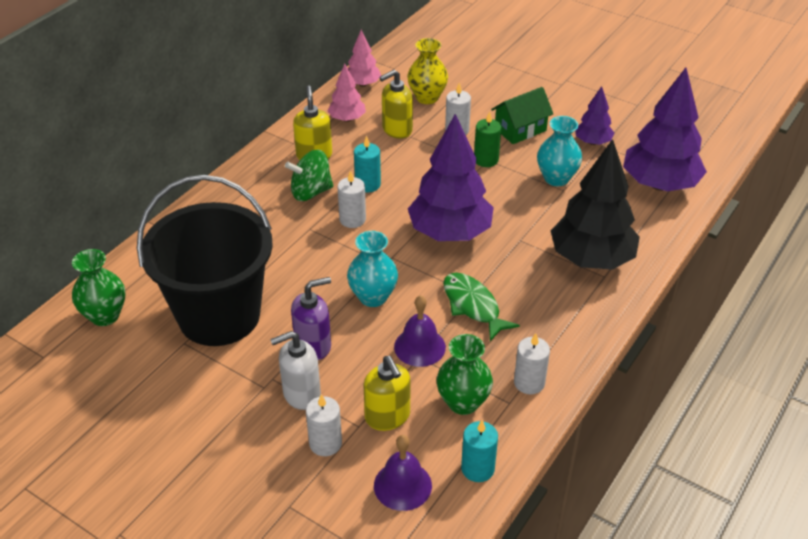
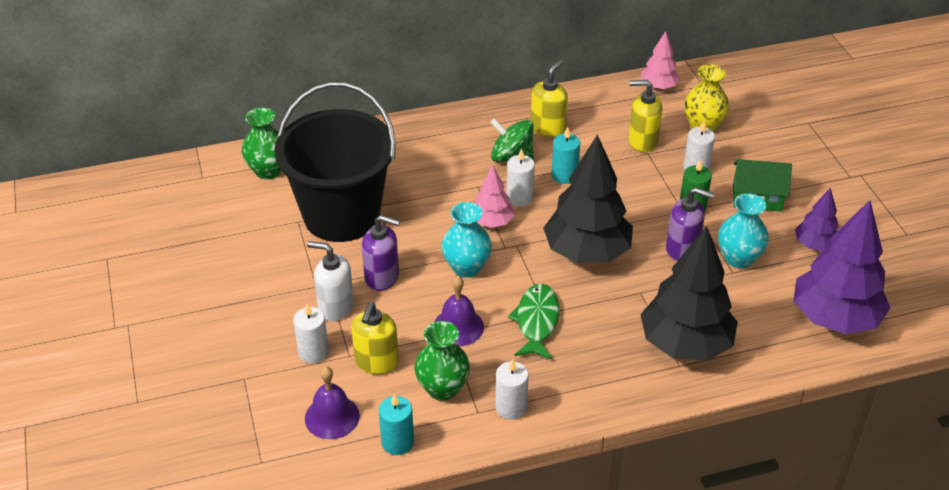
camera: 40 degrees right, 0 degrees up
(347, 119) = (610, 111): pink tree -> pink tree (492, 222)
(450, 233) = (587, 252): purple tree -> black tree
(513, 193) = (682, 249): none -> purple soap dispenser

